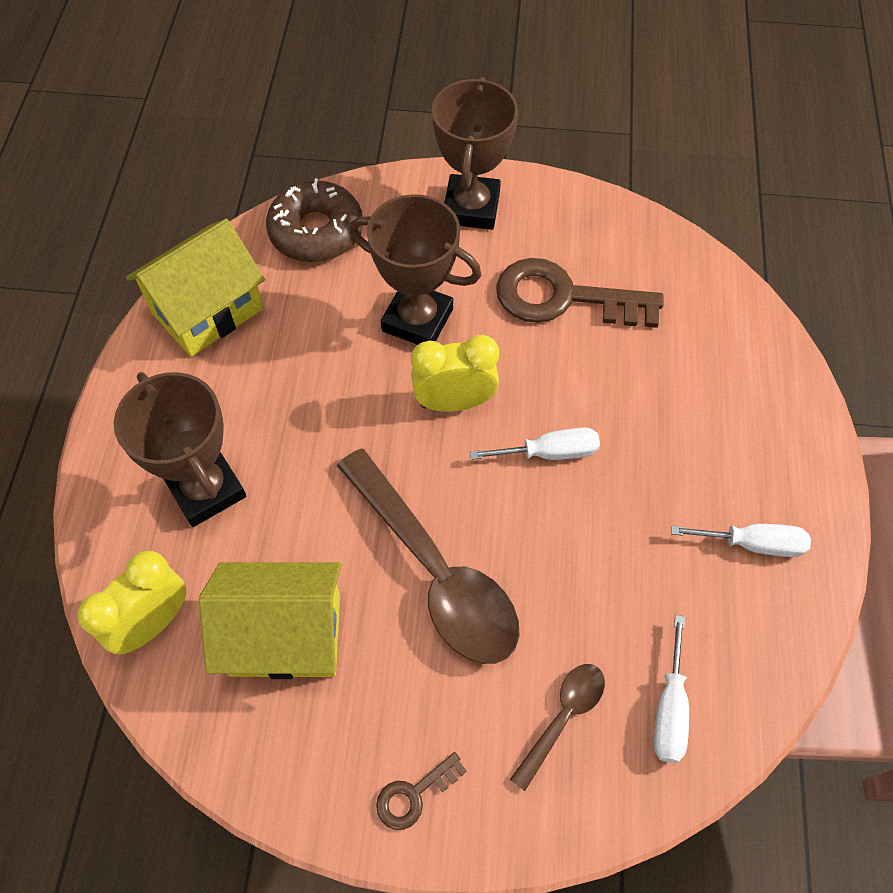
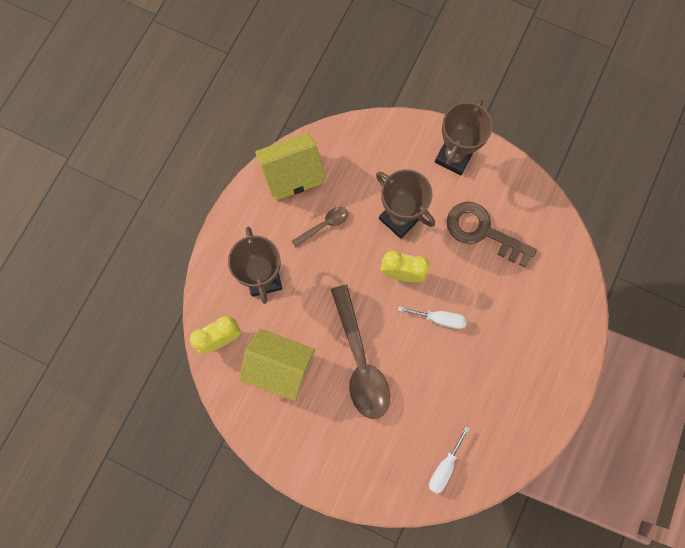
camera: 20 degrees right, 15 degrees up
(316, 231) = (364, 144): brown donut -> none
(414, 794) = (314, 461): brown key -> none
(563, 717) = (393, 453): brown spoon -> brown spoon (324, 225)
(753, 544) = (521, 403): white screwdriver -> none

